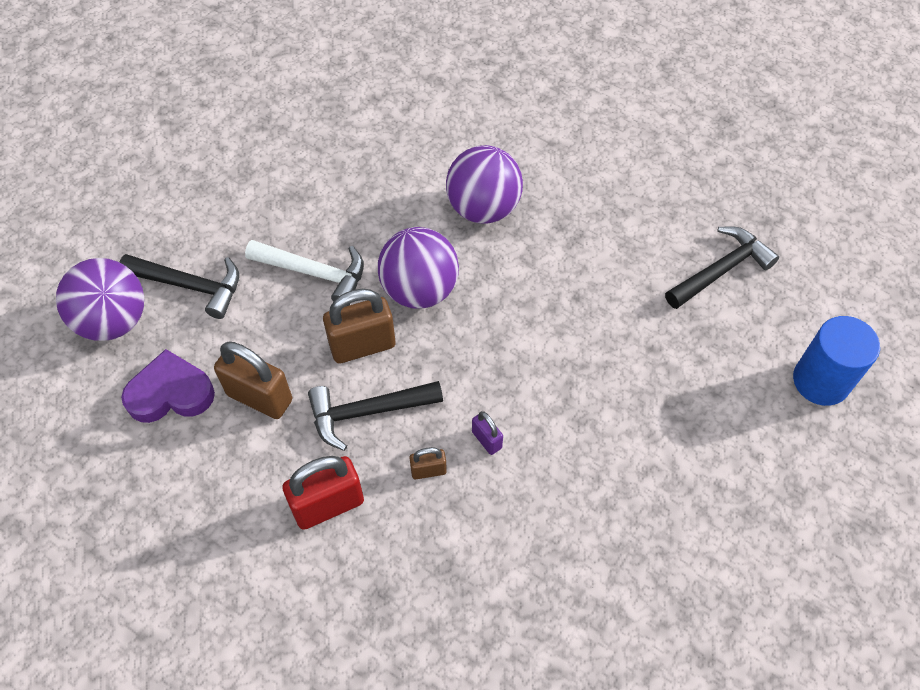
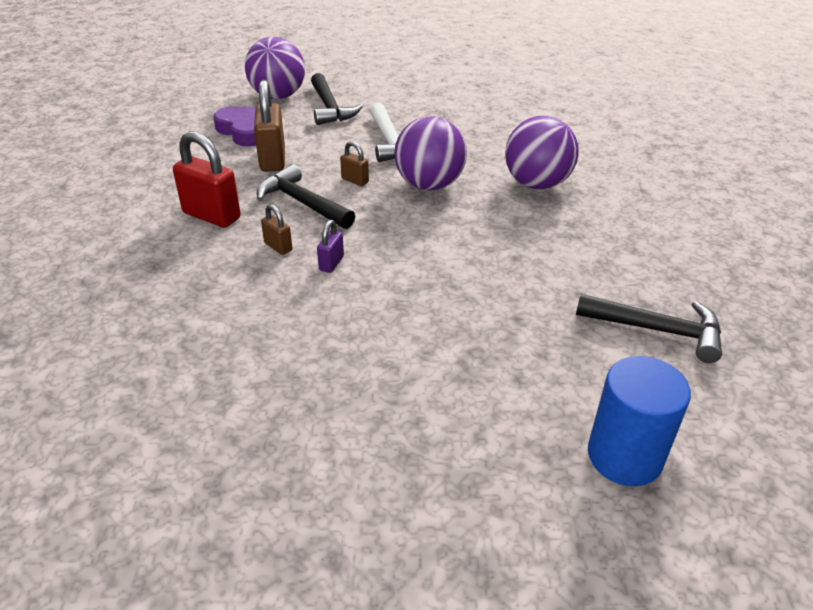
camera: 55 degrees right, 20 degrees down
(362, 345) = (355, 180): brown padlock -> brown padlock, size x0.51

